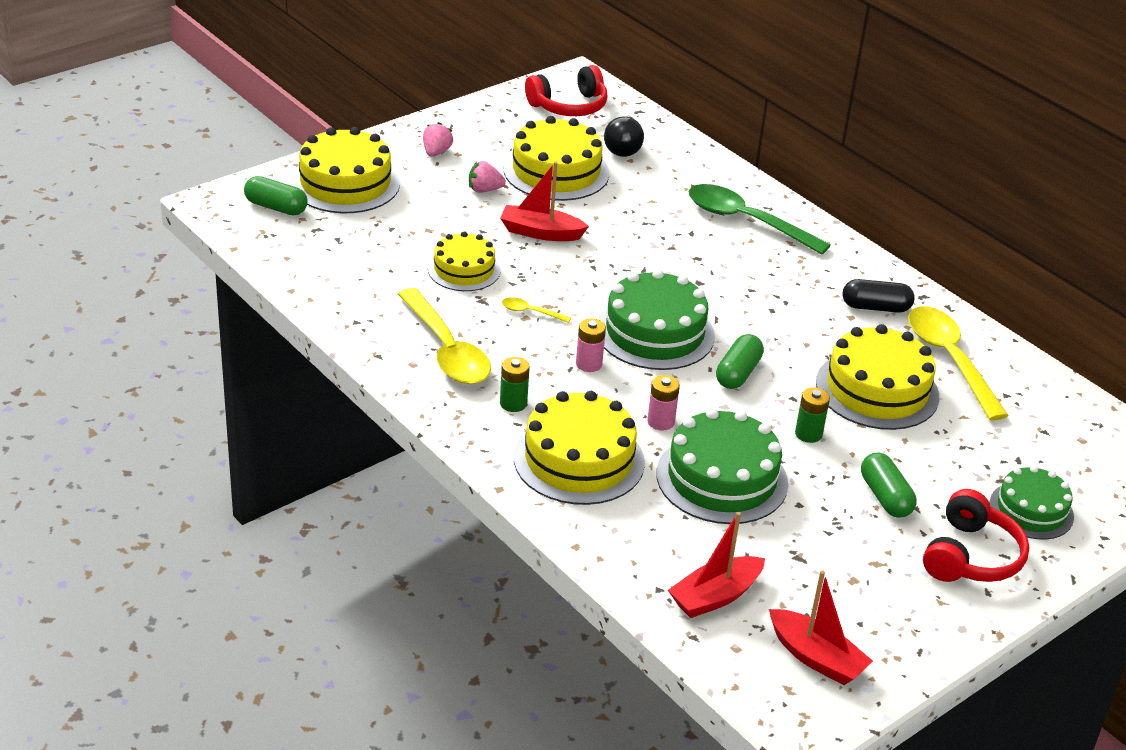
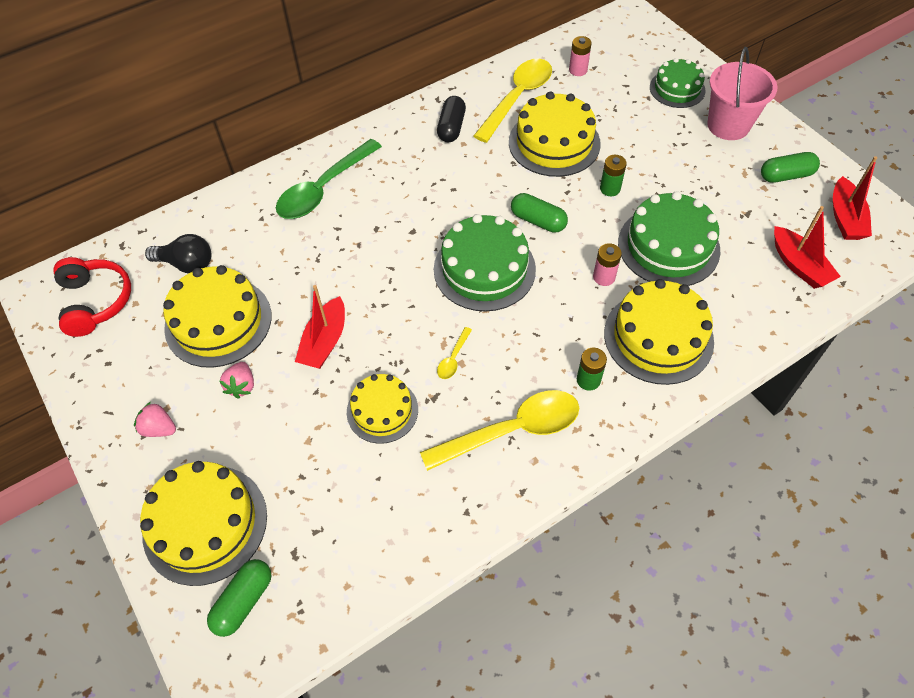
camera: 80 degrees left, 20 degrees up
(589, 364) = (530, 320): pink battery -> pink battery (578, 70)
(816, 657) = (845, 218): red boat -> red boat turned 135 degrees clockwise
(885, 497) = (675, 157): green capsule -> green capsule (786, 175)
(950, 360) = (517, 98): yellow spoon -> yellow spoon turned 135 degrees clockwise
(971, 556) = (728, 125): red headphones -> pink bucket

